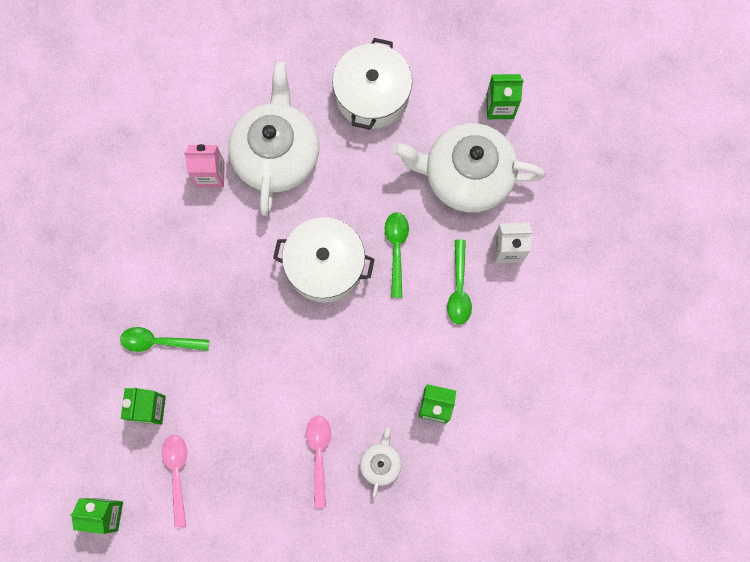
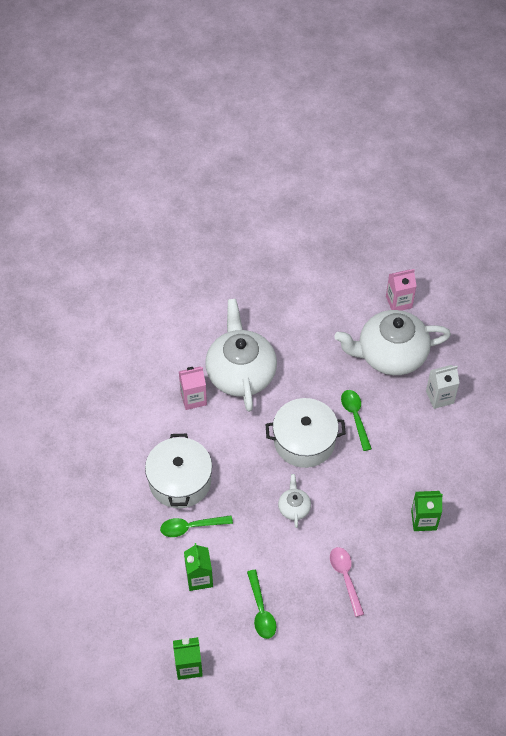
camera: 15 degrees left, 20 degrees down
(177, 474) = (237, 620): pink spoon -> none
(372, 95) = (300, 316): white pot -> white pot (180, 481)
(380, 463) = (396, 572): white teapot -> white teapot (294, 508)
(459, 288) = (412, 433): green spoon -> green spoon (261, 610)
(500, 106) = (399, 302): green carton -> pink carton

